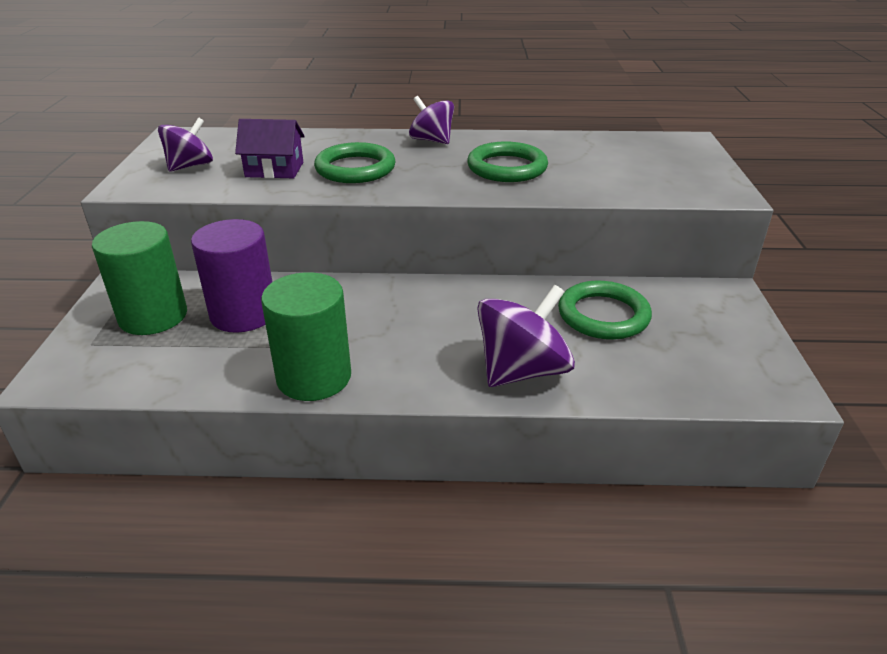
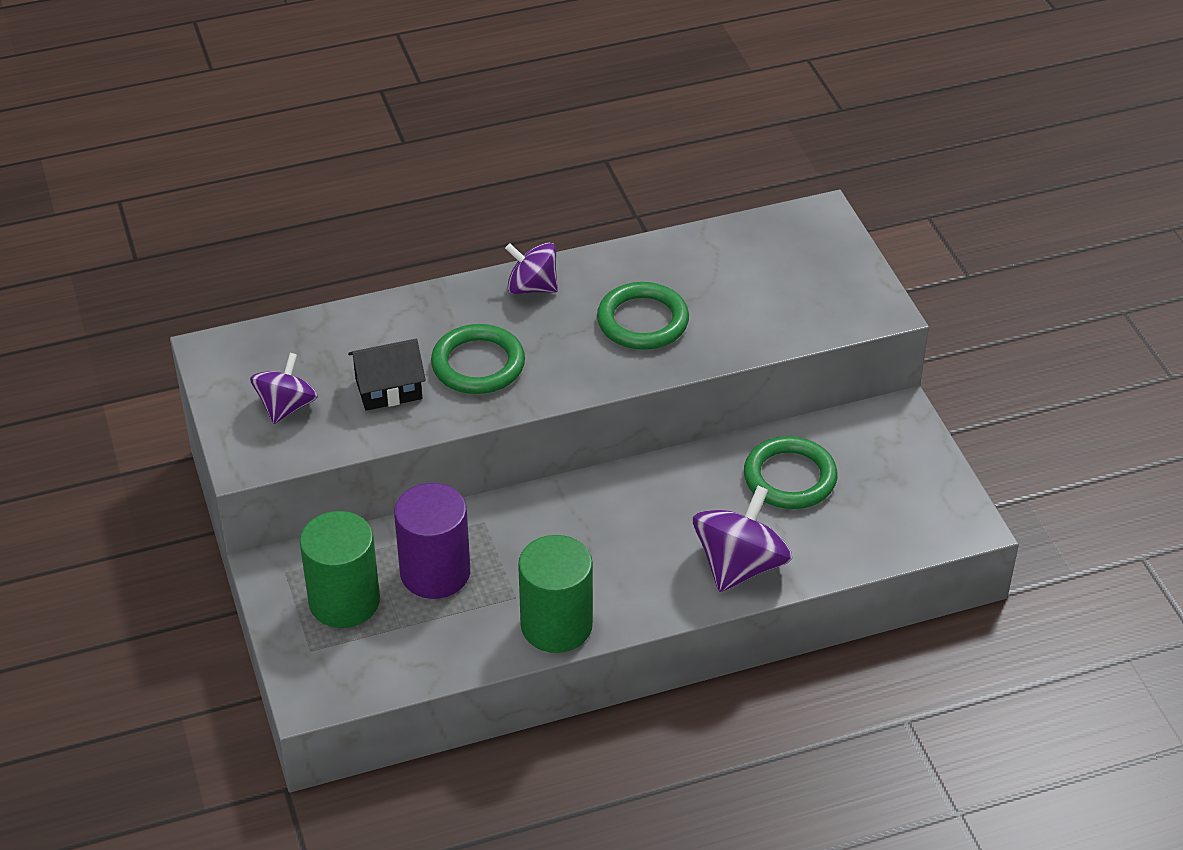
camera: 20 degrees left, 10 degrees up
(274, 169) = (388, 389): purple house -> black house

